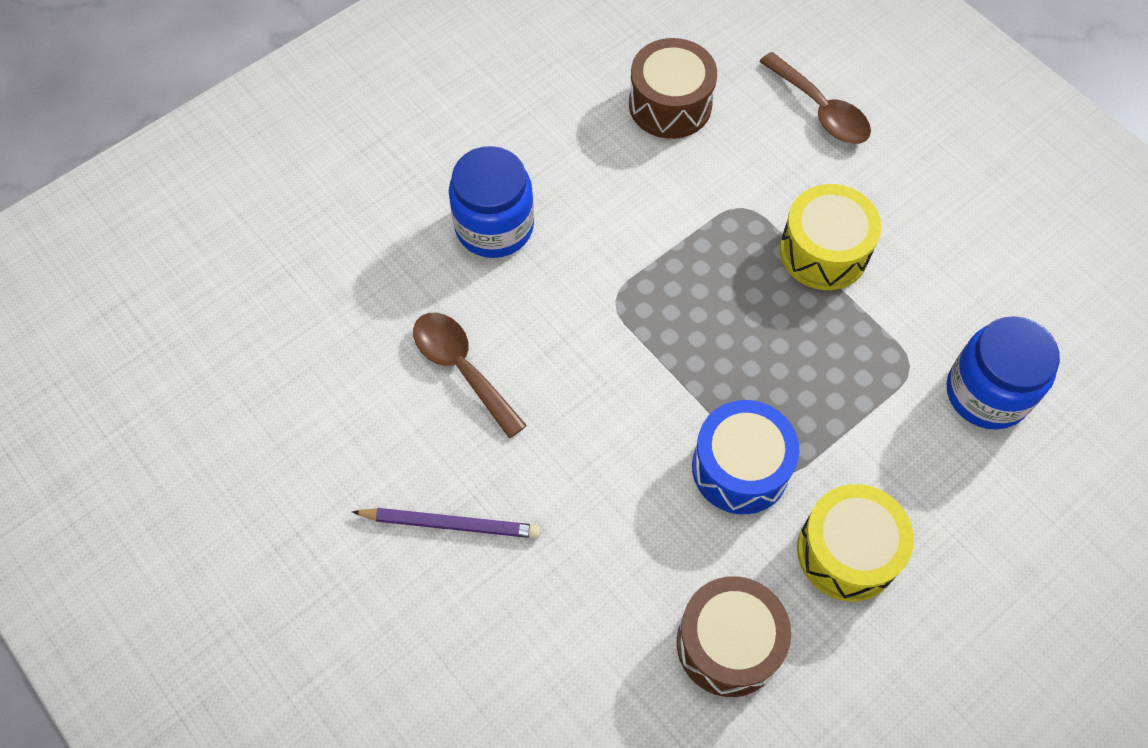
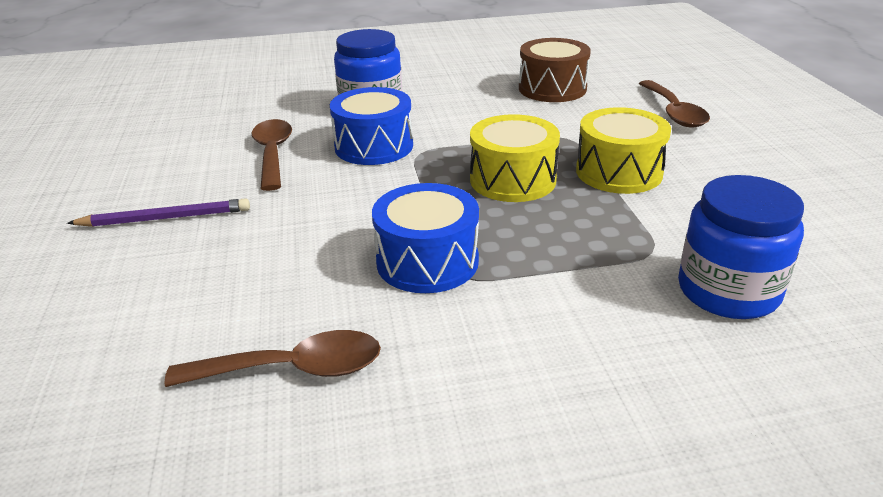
camera: 30 degrees right, 30 degrees down
(450, 524) = (165, 218): purple pencil -> purple pencil turned 45 degrees counterclockwise
(559, 307) = (374, 146): none -> blue drum
(728, 644) = (292, 369): brown drum -> brown spoon
(847, 552) = (479, 349): yellow drum -> yellow drum (512, 180)

